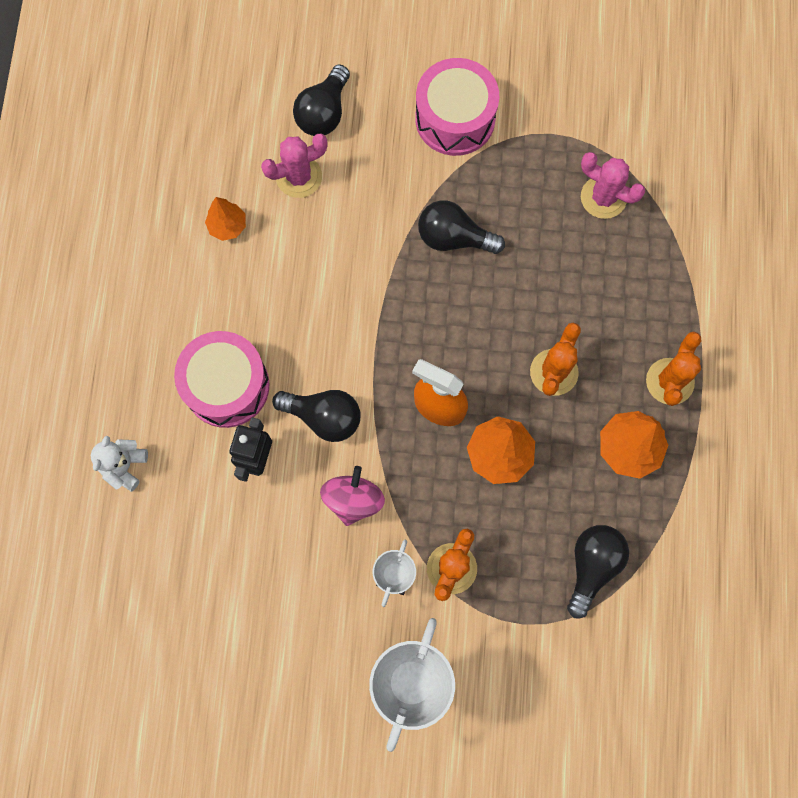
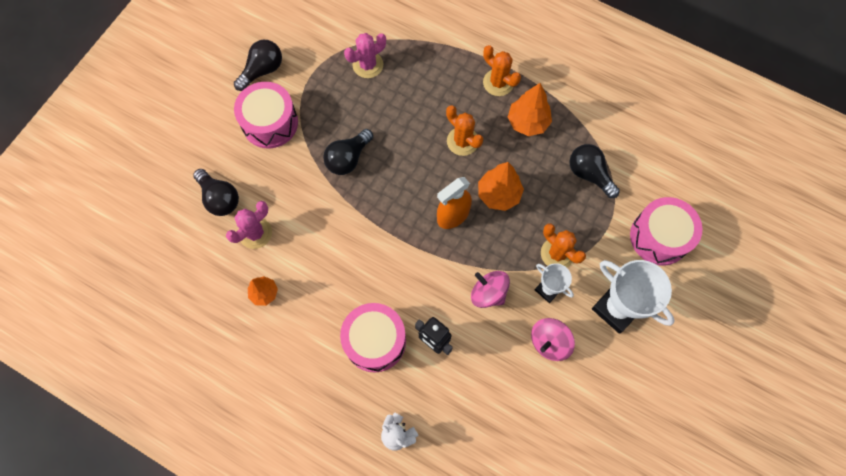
camera: 65 degrees left, 5 degrees down
(299, 177) = (255, 233): pink cactus -> pink cactus turned 45 degrees clockwise
(322, 607) = (549, 342): none -> pink spinning top
(324, 417) = (426, 288): black light bulb -> black light bulb (262, 70)
(545, 703) = (659, 237): none -> pink drum

